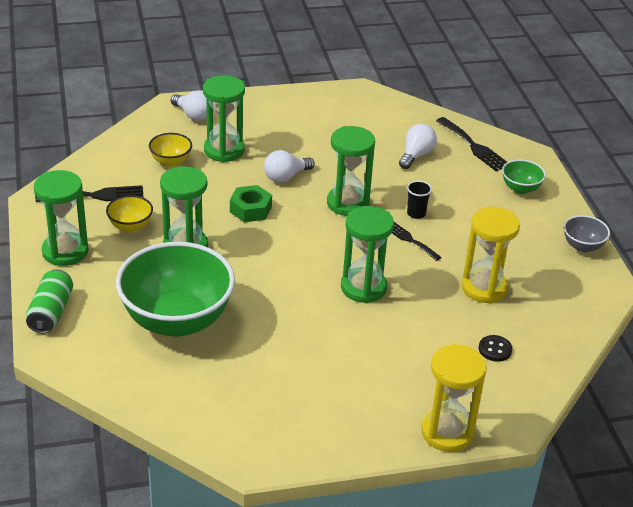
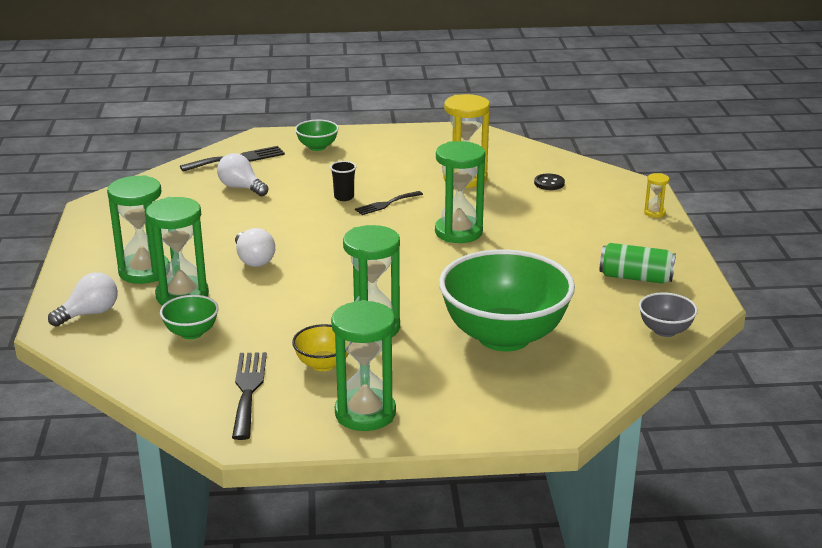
camera: 80 degrees left, 10 degrees down
(51, 312) = (485, 422): green can -> green can (635, 277)
(171, 161) = (191, 333): yellow bowl -> green bowl
(250, 209) = (310, 284): green nut -> none
(348, 203) = (316, 229): green hourglass -> green hourglass (144, 271)
(447, 432) = (654, 213): yellow hourglass -> yellow hourglass, size x0.45
(582, 246) = (411, 133): grey bowl -> grey bowl (665, 330)

